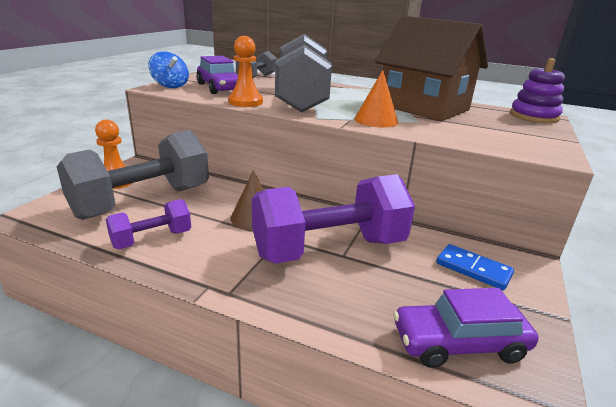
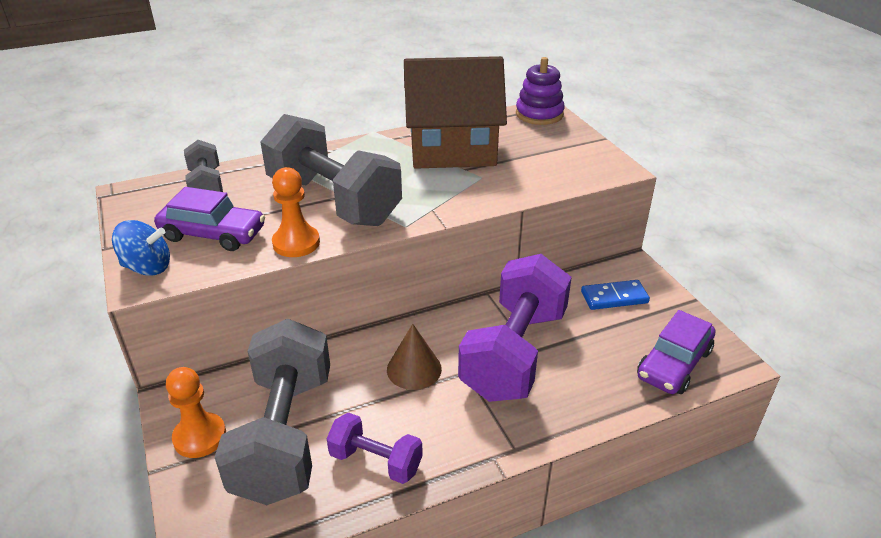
camera: 45 degrees left, 10 degrees up
(152, 239) = (376, 461): purple dumbbell -> purple dumbbell turned 75 degrees counterclockwise
(376, 120) = (453, 197): orange cone -> none

